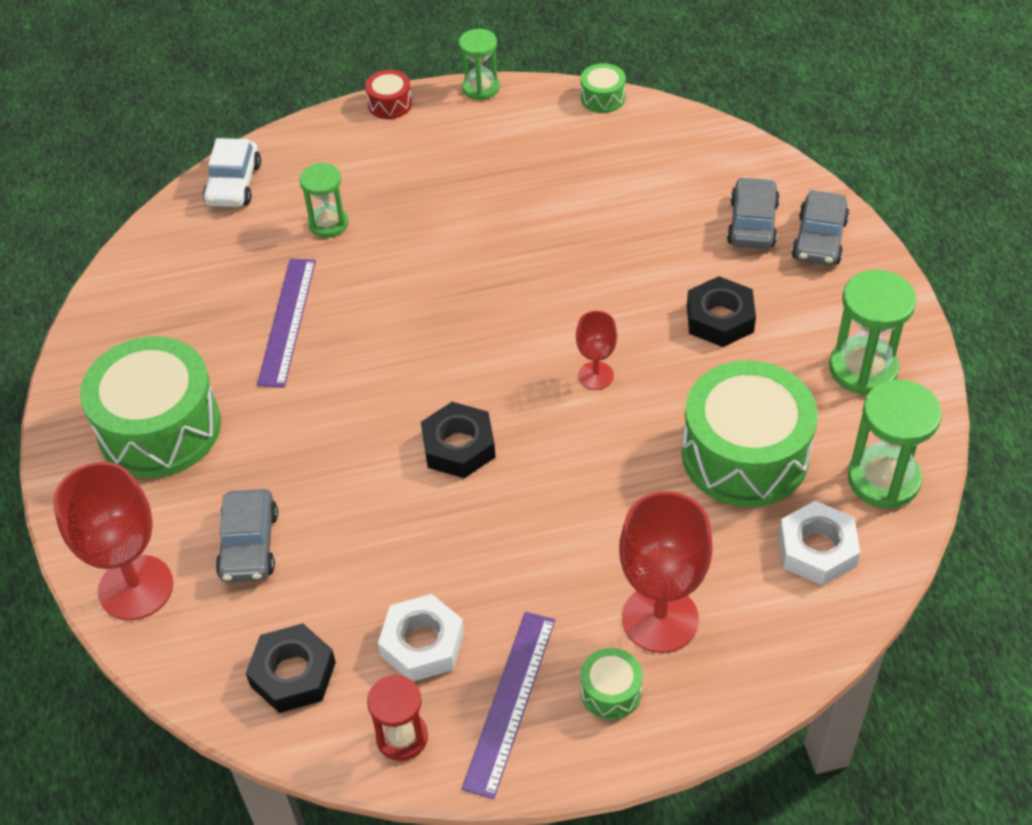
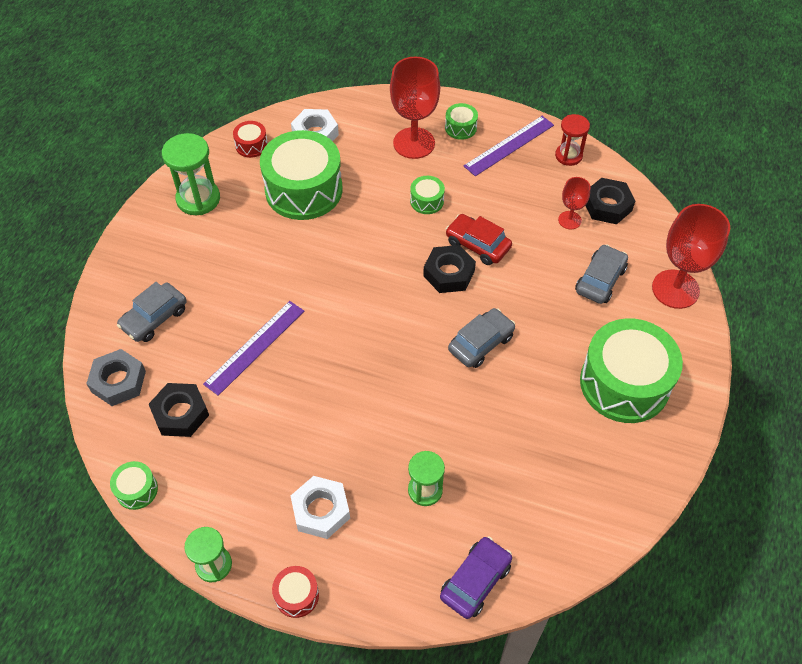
camera: 150 degrees left, 5 degrees up
(234, 184) = (475, 581): white car -> purple car
(287, 321) = (502, 419): purple ruler -> purple ruler (255, 347)
(422, 644) = (535, 187): white nut -> white nut (321, 510)
(447, 505) = (477, 245): none -> red car
(564, 532) = (427, 201): none -> green drum
(596, 375) = (340, 273): red goblet -> red goblet (569, 220)
(719, 157) = (118, 381): none -> grey nut
(719, 319) = (240, 267): black nut -> black nut (180, 413)
(819, 239) = (130, 284): grey car -> grey car (481, 343)
(883, 479) = (251, 145): green hourglass -> red drum

